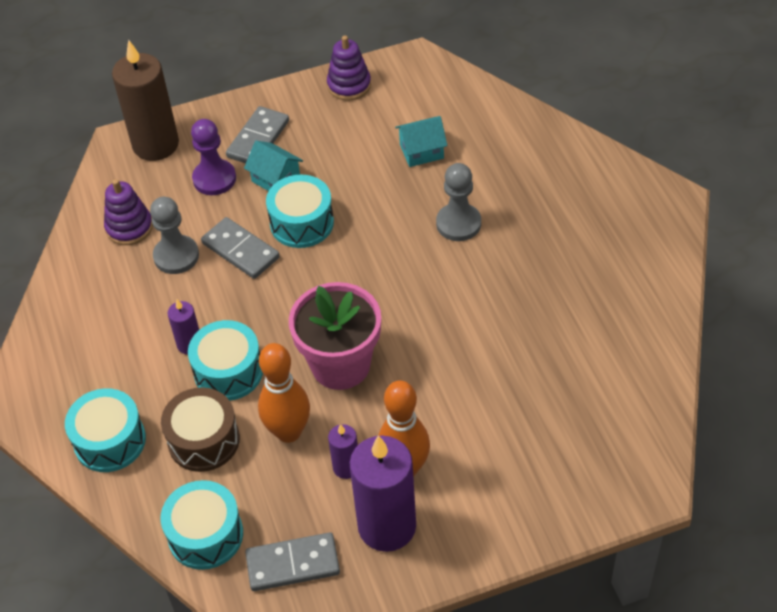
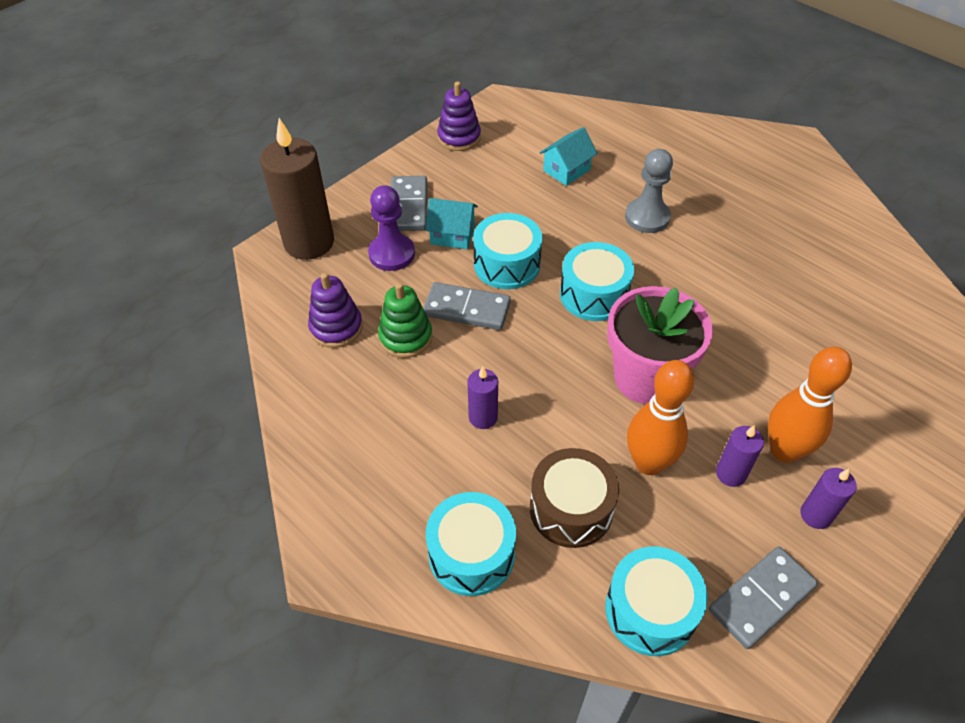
camera: 30 degrees left, 0 degrees up
(176, 256) = (405, 337): grey pawn -> green stacking toy
(228, 371) = (543, 428): turquoise drum -> turquoise drum (594, 294)
(387, 526) = (816, 515): purple candle -> purple candle, size x0.49

